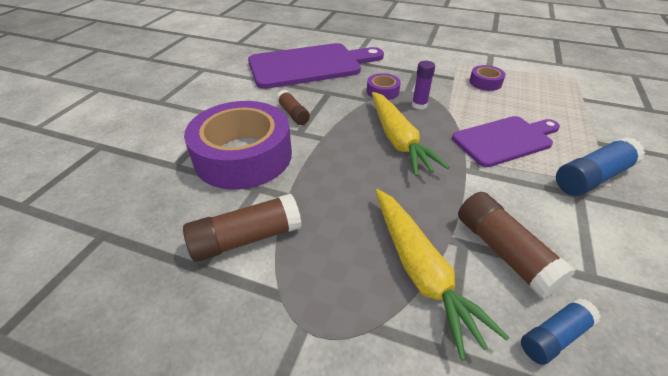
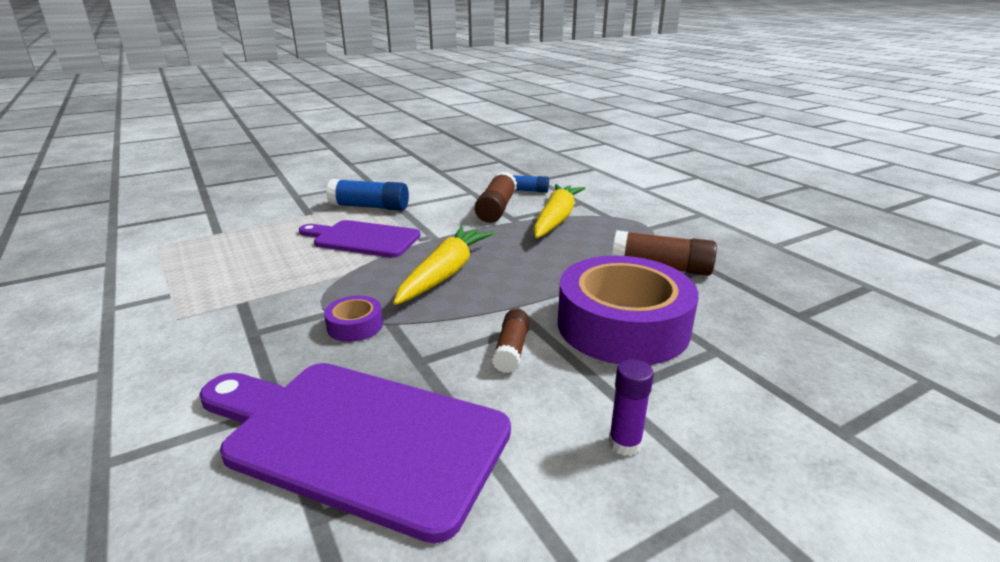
camera: 140 degrees left, 15 degrees down
(419, 105) = (356, 292): purple glue stick -> purple glue stick (624, 443)
(485, 82) = (234, 281): purple tape -> none

